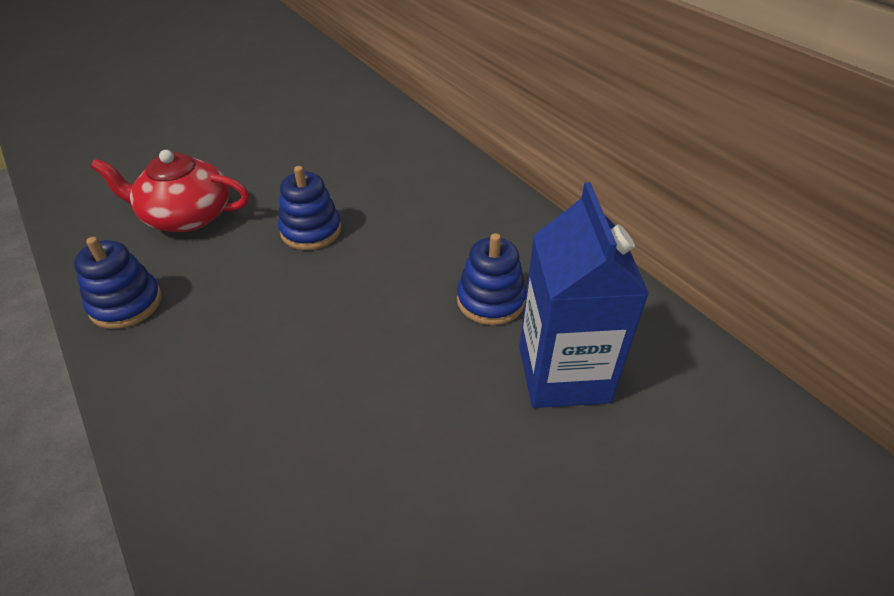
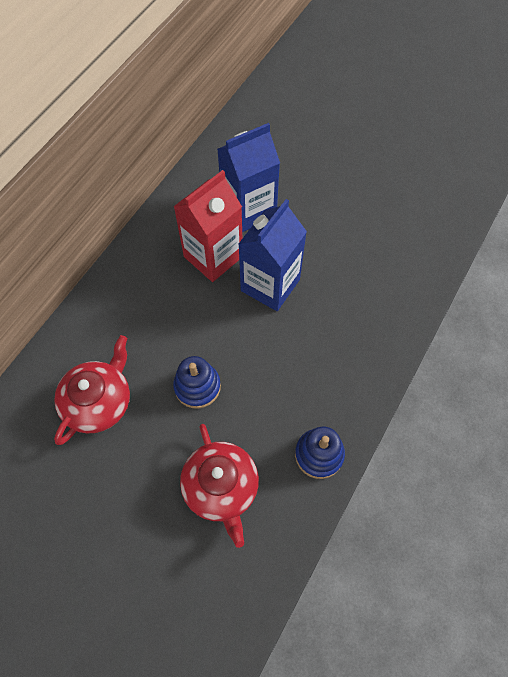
camera: 115 degrees left, 20 degrees up
(358, 163) = (99, 402): none -> red teapot
(400, 347) = (270, 285): none -> blue carton
(490, 300) = (213, 256): blue stacking toy -> red carton

